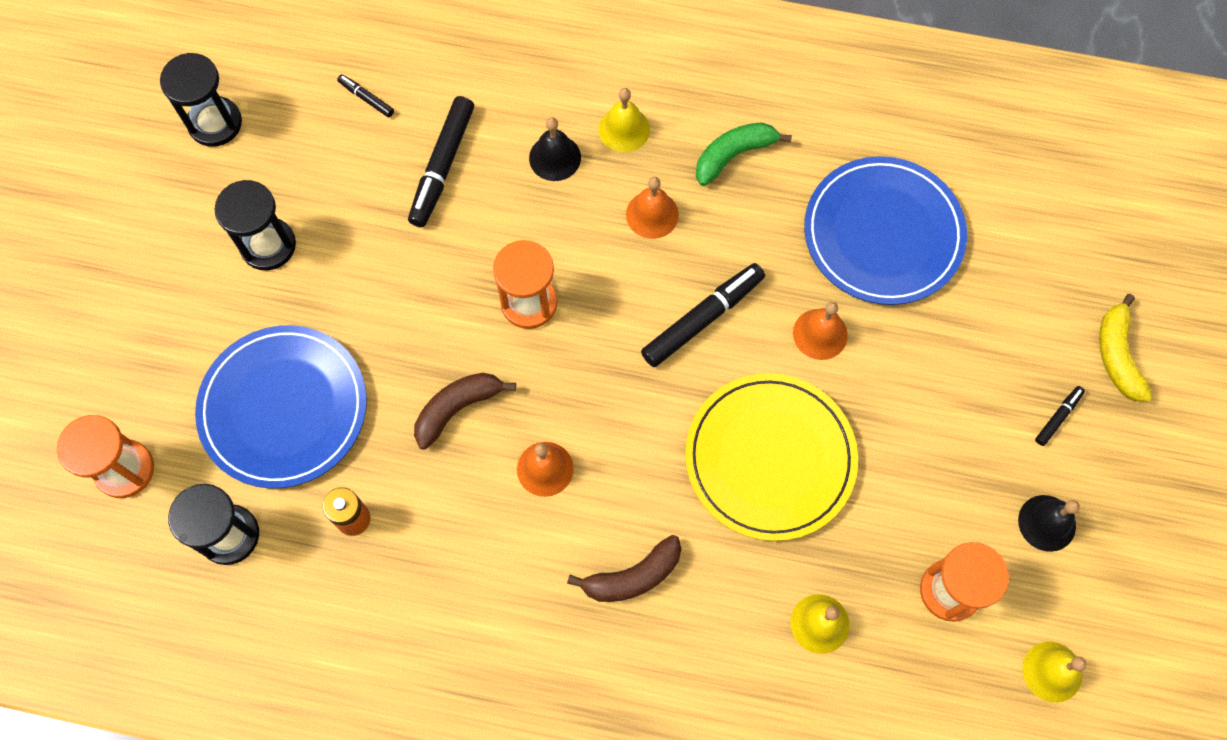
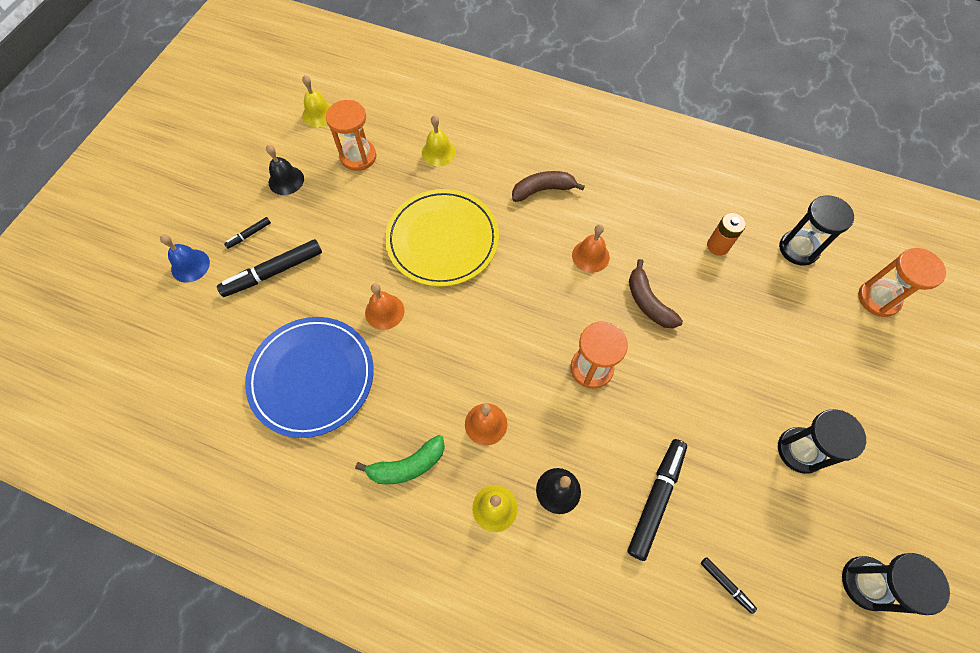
camera: 170 degrees left, 5 degrees down
(284, 408) = (772, 321): blue plate -> none
(457, 408) = (648, 302): brown banana -> brown banana turned 90 degrees clockwise
(703, 319) = (465, 335): black marker -> black marker (273, 272)
(1117, 355) = (190, 265): yellow banana -> blue bell

